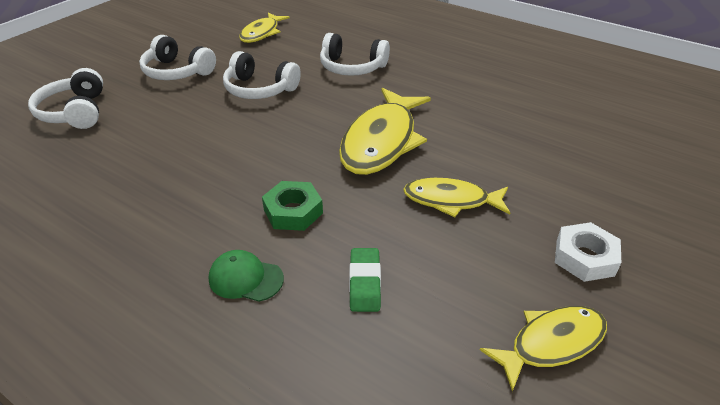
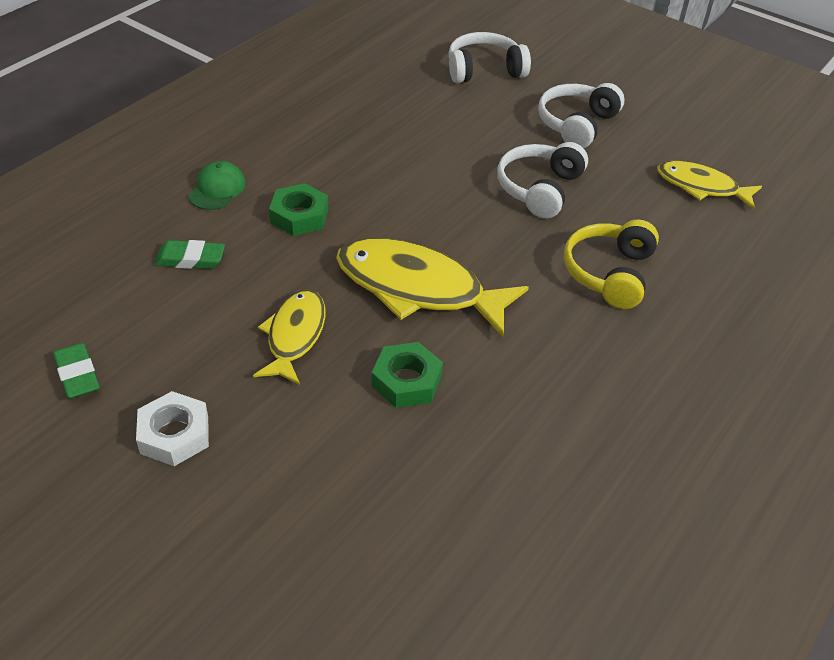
camera: 90 degrees right, 5 degrees up
(352, 67) = (609, 273): white headphones -> yellow headphones
(478, 144) = (406, 381): none -> green nut
(551, 343) = (77, 375): yellow fish -> green eraser

